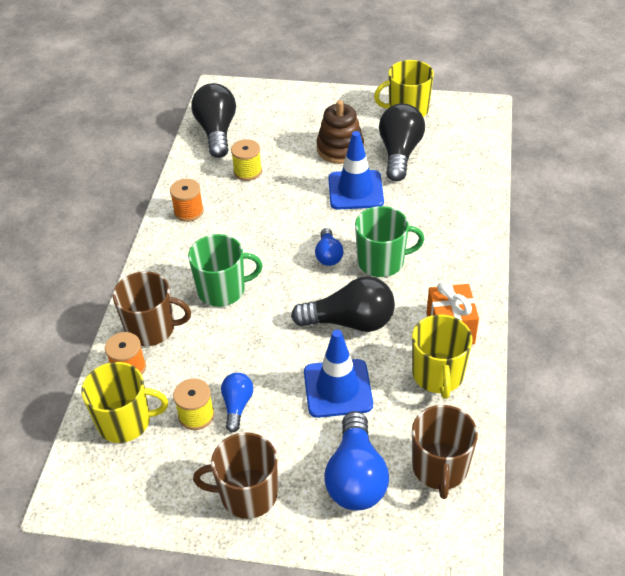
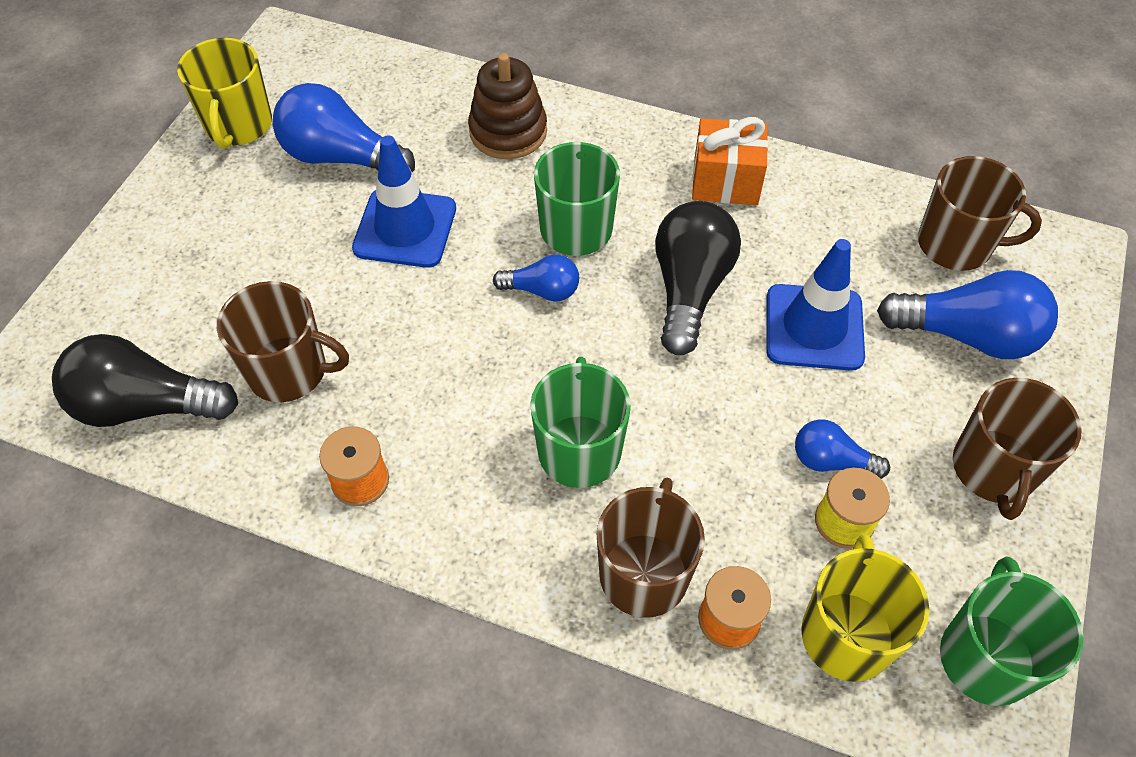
camera: 80 degrees left, 10 degrees up
(117, 491) = (985, 656): none -> green mug
(247, 171) = (289, 371): yellow spool -> brown mug
(340, 149) = (292, 229): brown stacking toy -> brown stacking toy (508, 131)
(399, 153) = (341, 157): black light bulb -> blue light bulb
(438, 375) = (805, 212): yellow mug -> none

